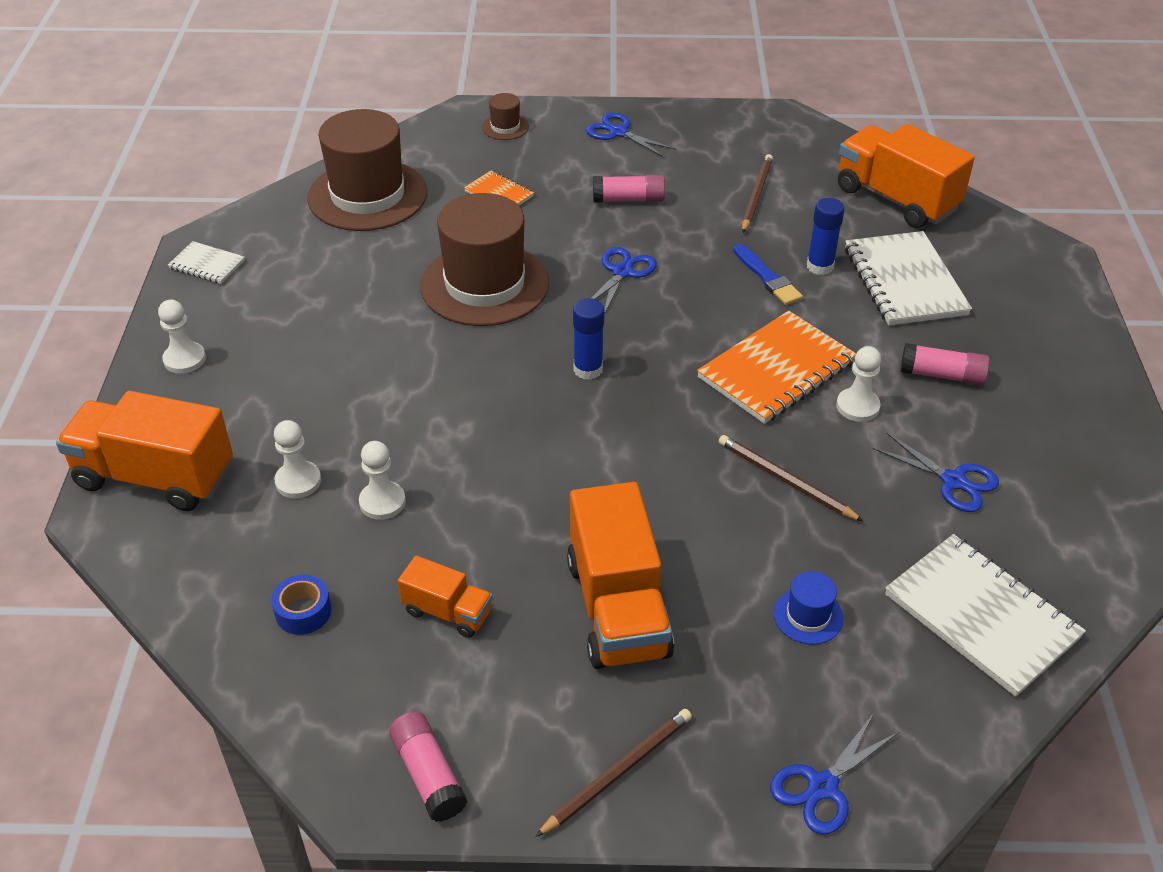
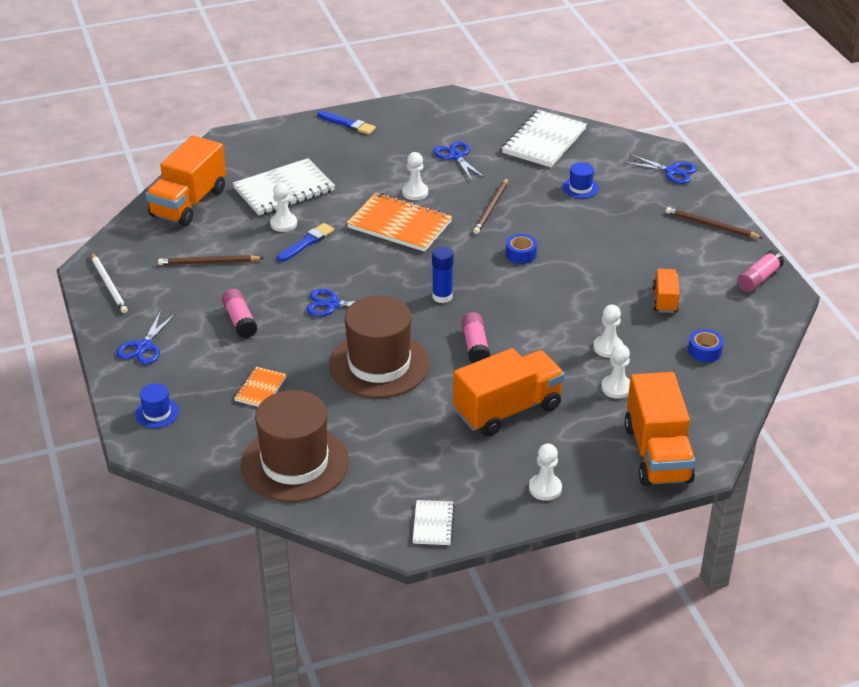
camera: 110 degrees left, 5 degrees down
(505, 127) = (157, 413): brown hat -> blue hat
(618, 608) = (619, 245): orange truck -> orange truck (507, 409)
(648, 478) = (521, 254): none -> blue tape
(743, 124) = (109, 285): none -> white pencil
(820, 266) = (283, 223): blue glue stick -> white pawn
(941, 375) = (370, 168): pink glue stick -> pink glue stick (475, 346)
(953, 481) = (456, 156): blue scissors -> blue scissors turned 45 degrees counterclockwise
(1082, 380) = (348, 124): none -> blue brush

